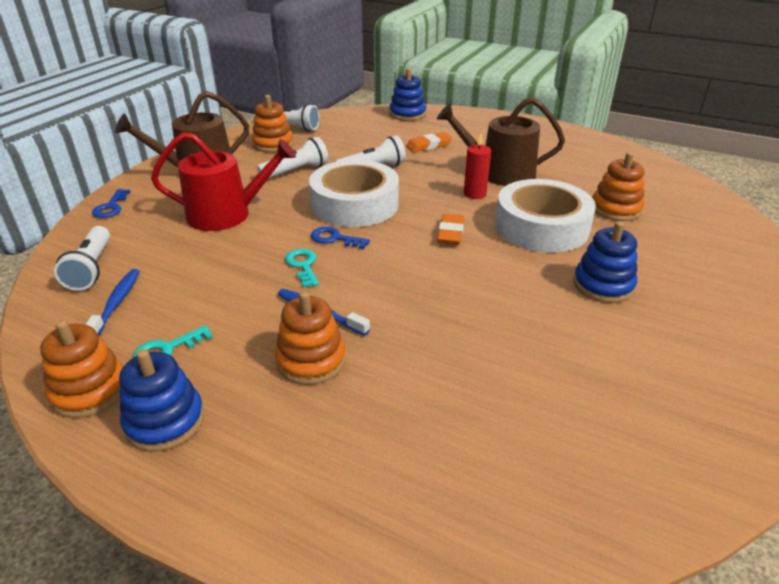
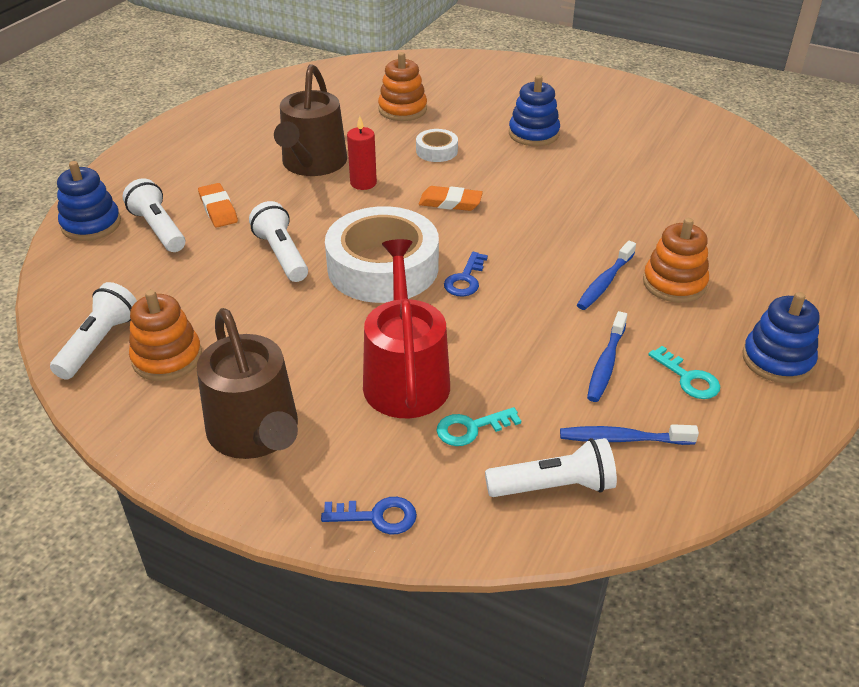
camera: 90 degrees left, 5 degrees up
(90, 391) = (762, 420): orange stacking toy -> none
(205, 303) = (606, 364): none -> blue toothbrush
(296, 171) = (276, 323): white flashlight -> white flashlight (158, 229)
(303, 265) = (523, 299): turquoise key -> turquoise key (471, 428)
(541, 227) = (436, 151): white tape -> white tape, size x0.44

